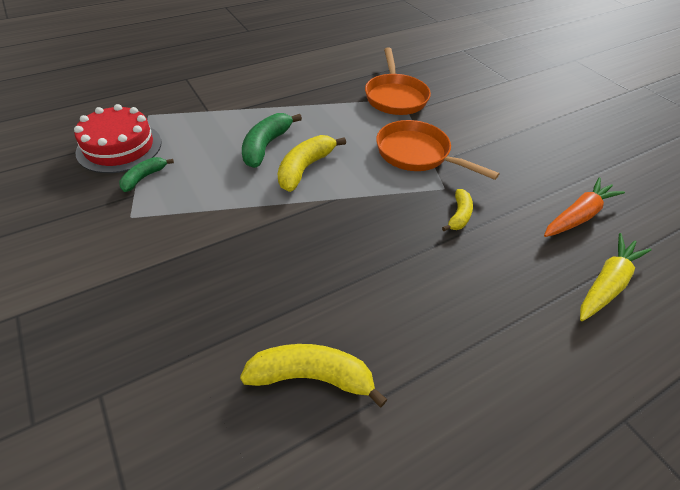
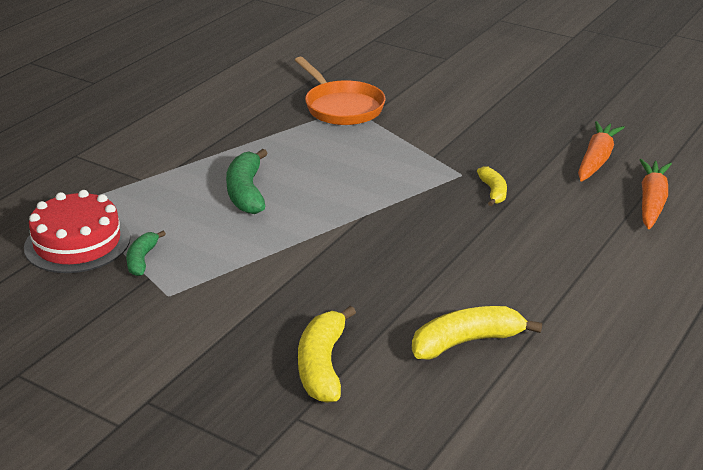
camera: 25 degrees left, 15 degrees down
(305, 168) = (309, 199): yellow banana -> yellow banana (322, 366)
(417, 154) = (411, 153): orange pan -> none
(606, 284) = (651, 202): yellow carrot -> orange carrot

